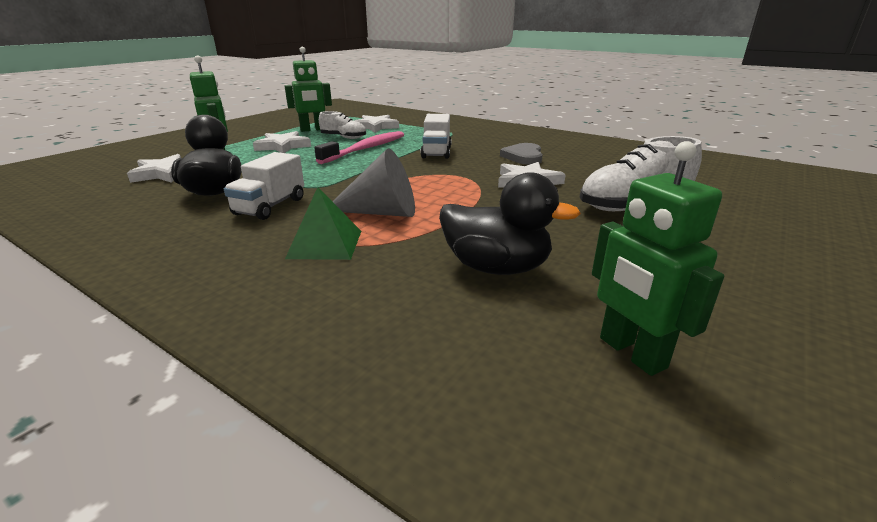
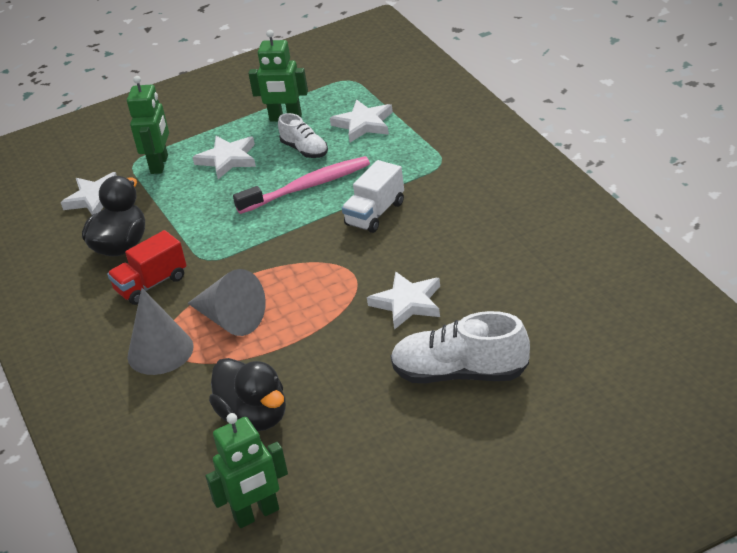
camera: 35 degrees right, 10 degrees up
(270, 206) = (151, 284): white truck -> red truck
(325, 244) = (160, 351): green pyramid -> grey cone
(523, 157) = (461, 248): grey heart -> none
(631, 353) = (257, 514): green robot -> green robot turned 120 degrees counterclockwise

